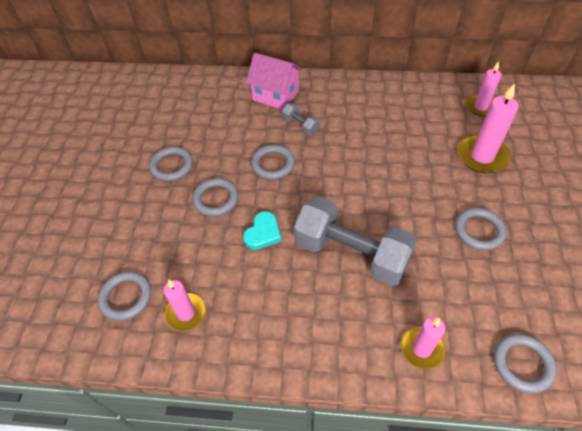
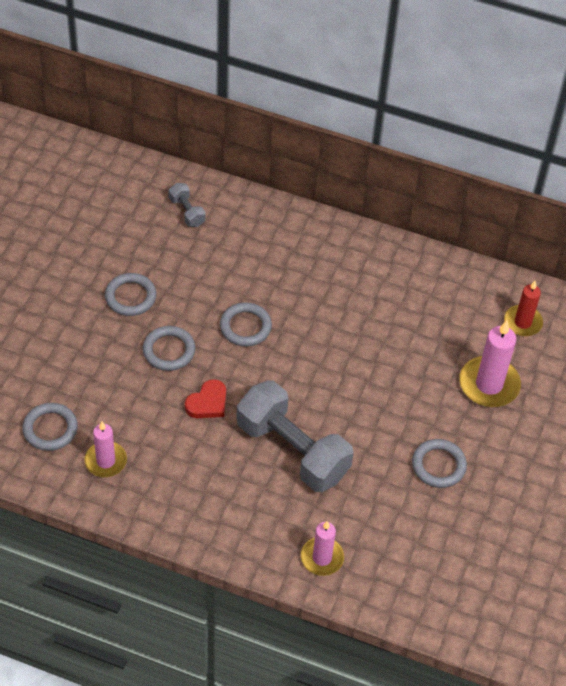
camera: 10 degrees right, 0 degrees up
(263, 233) = (208, 403): turquoise heart -> red heart
(275, 95) = (280, 237): pink house -> none
(300, 126) = (295, 287): grey dumbbell -> grey dumbbell (187, 212)
(481, 107) = (522, 322): pink candle -> red candle
(522, 364) = (411, 597): grey ring -> none

